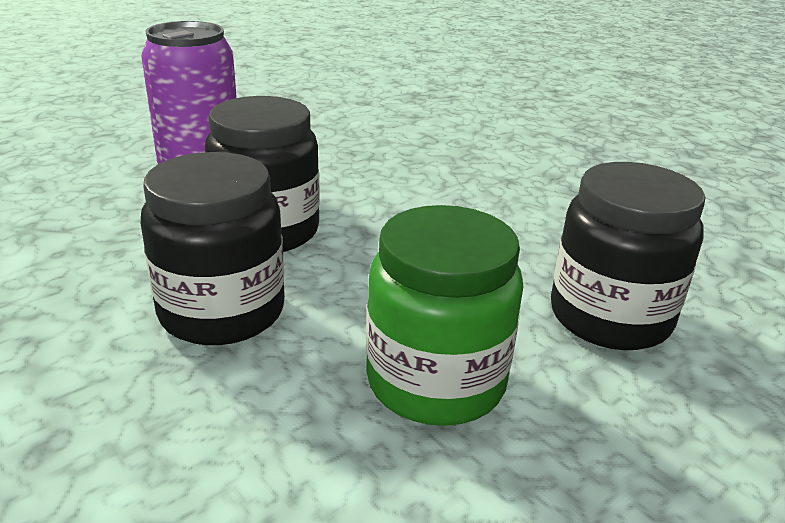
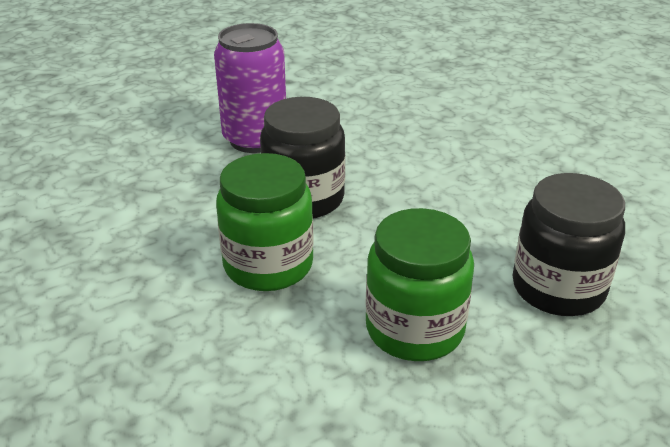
camera: 10 degrees right, 5 degrees up
(222, 312) = (268, 265): black jar -> green jar

